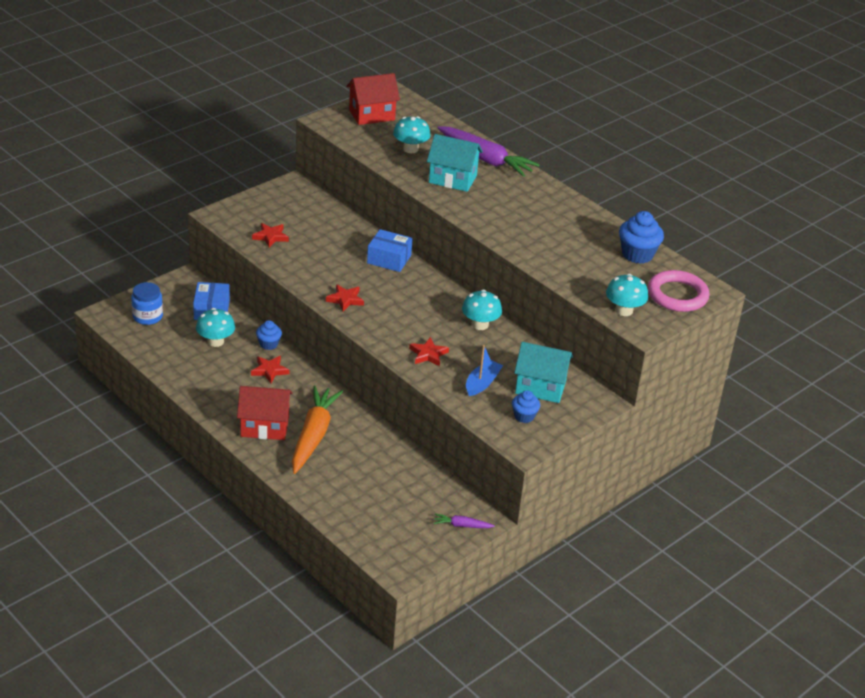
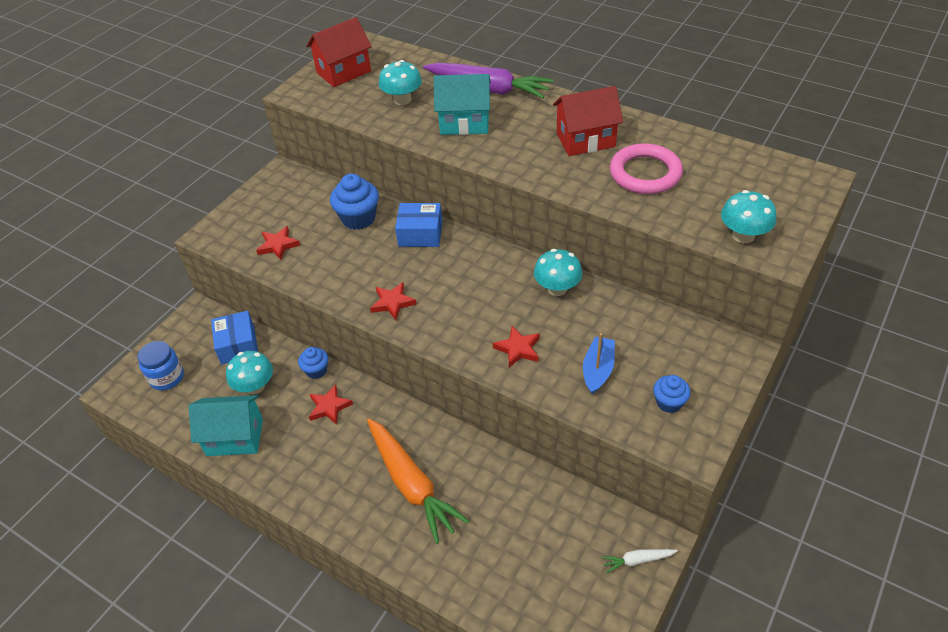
camera: 10 degrees left, 10 degrees up
(265, 427) = (350, 491): red house -> red house (585, 140)
(313, 435) = (411, 484): orange carrot -> orange carrot turned 150 degrees clockwise
(462, 525) = (637, 560): purple carrot -> white carrot
(540, 387) = (665, 353): turquoise house -> turquoise house (235, 437)
(637, 254) = (712, 157): blue cupcake -> blue cupcake (358, 218)
(677, 295) = (787, 196): pink ring -> pink ring (645, 173)

